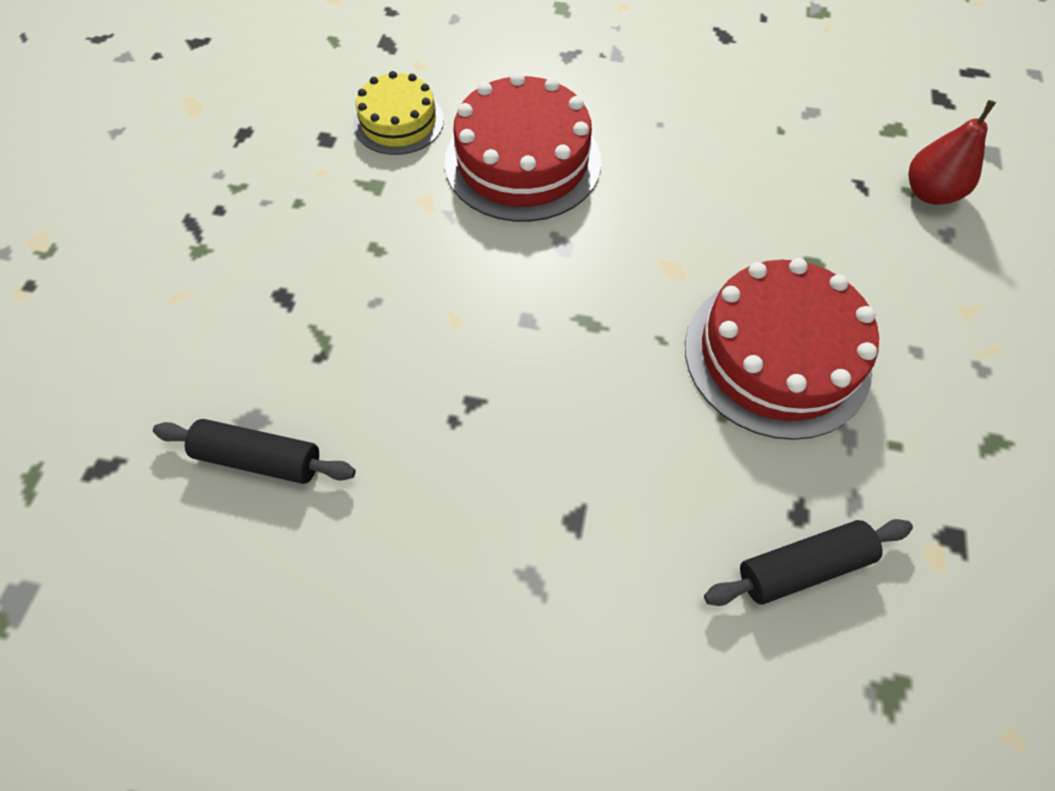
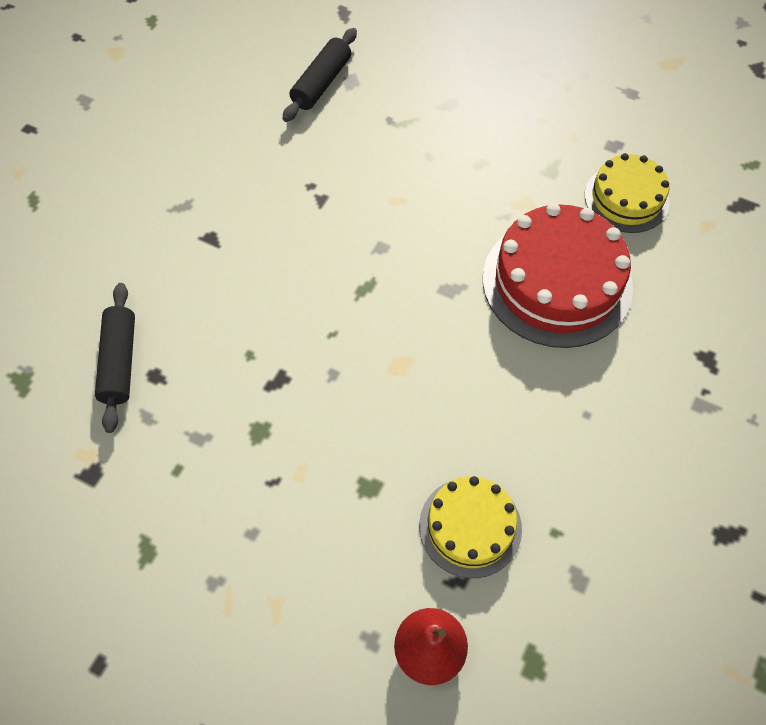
camera: 105 degrees right, 0 degrees up
(776, 355) = (288, 414): red cake -> none
(809, 185) = (470, 527): none -> yellow cake

